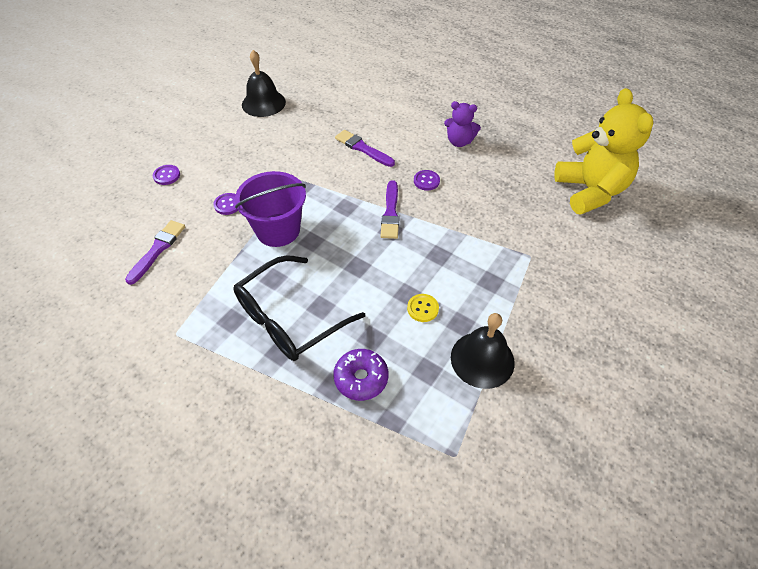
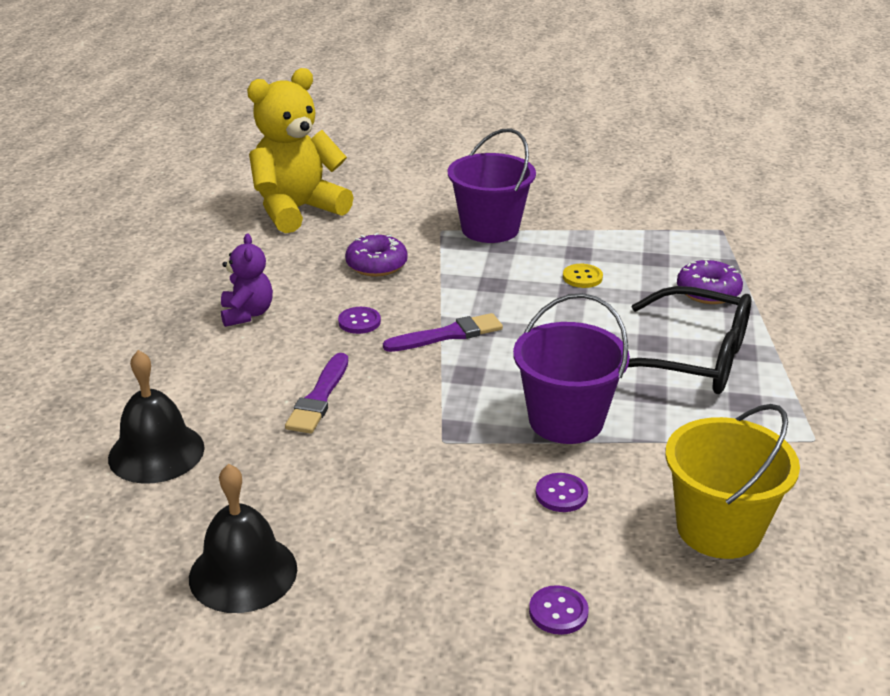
camera: 115 degrees left, 20 degrees down
(157, 250) = (719, 529): purple brush -> yellow bucket
(482, 359) = (608, 234): black bell -> black bell (156, 452)
(492, 207) = (376, 265): none -> purple donut
(521, 285) = (490, 229): none -> purple bucket

